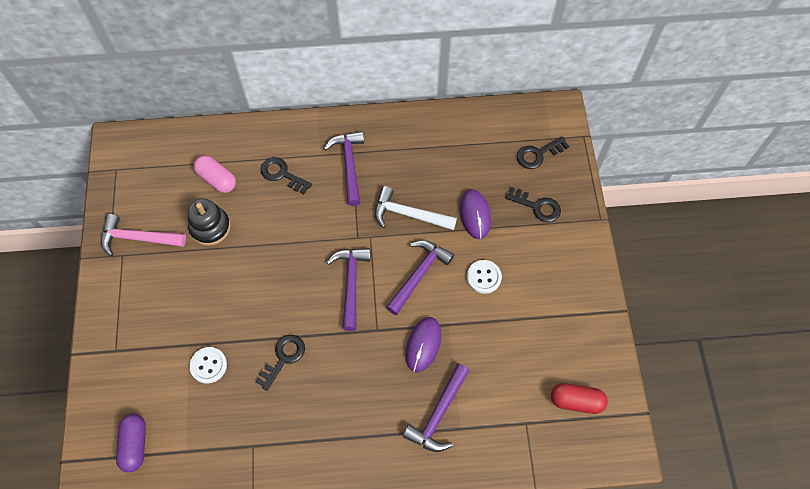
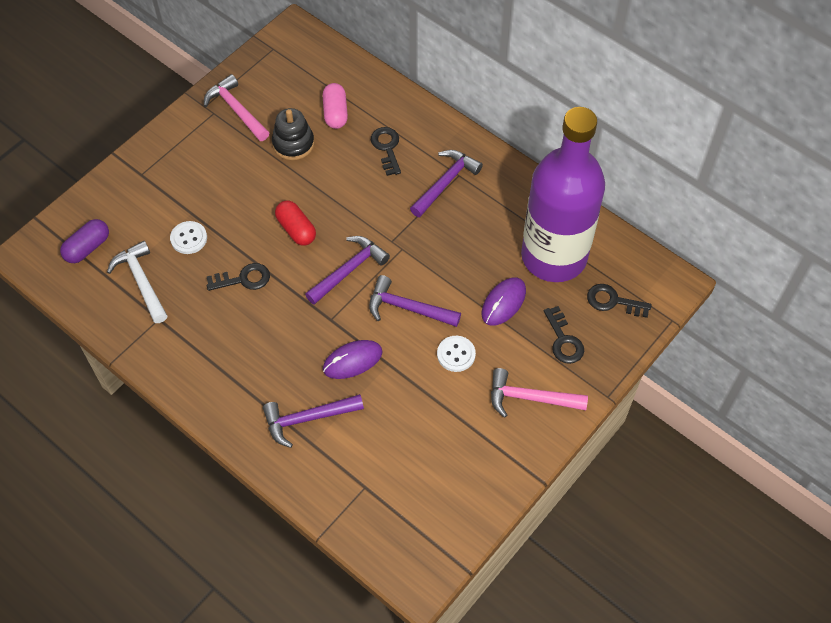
camera: 45 degrees right, 5 degrees down
(409, 214) = (450, 258): white hammer -> white hammer (141, 281)
(419, 274) = (407, 308): purple hammer -> purple hammer turned 150 degrees counterclockwise
(472, 156) = (554, 256): none -> purple bottle
(559, 263) = (530, 398): none -> pink hammer
(576, 401) = (422, 509): red capsule -> red capsule (296, 229)

